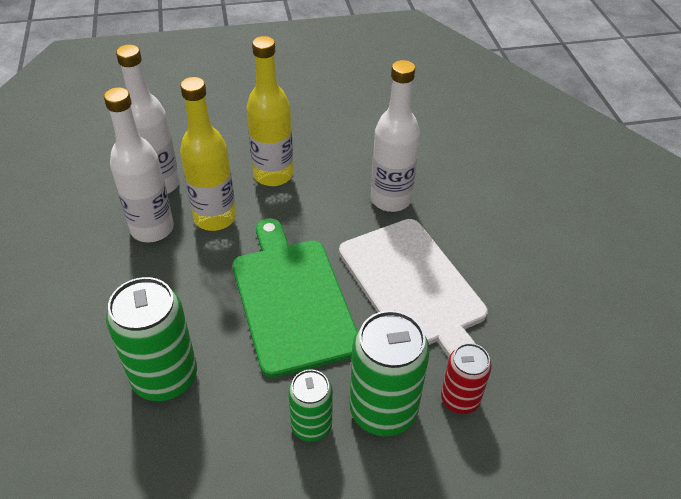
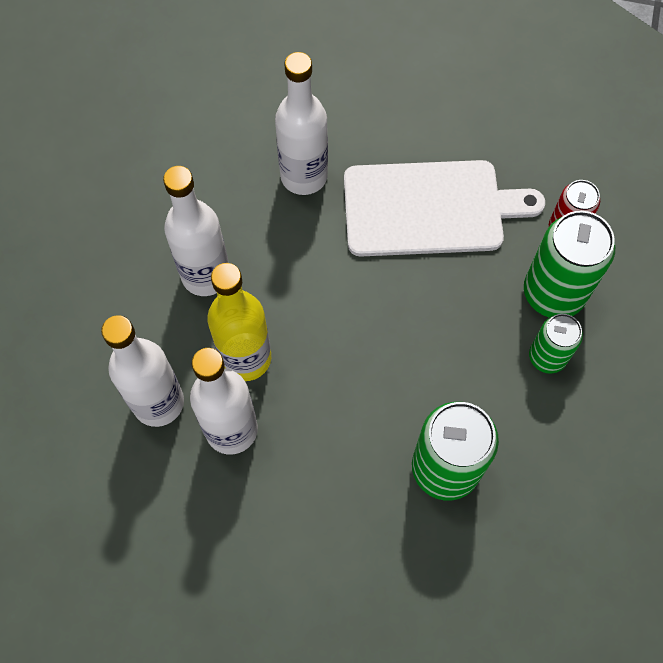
camera: 65 degrees left, 20 degrees up
(273, 175) = (206, 275): yellow bottle -> white bottle
(292, 300) = (398, 322): green cutting board -> none

